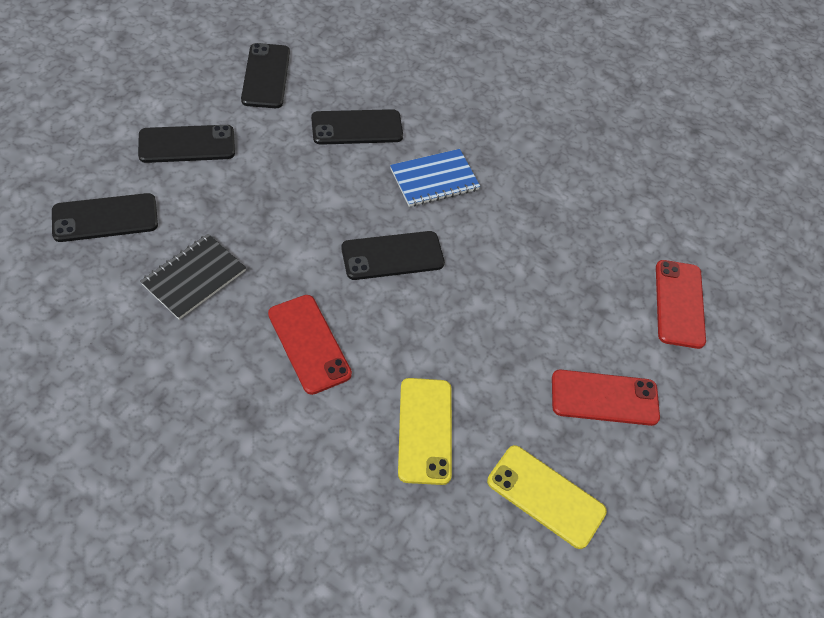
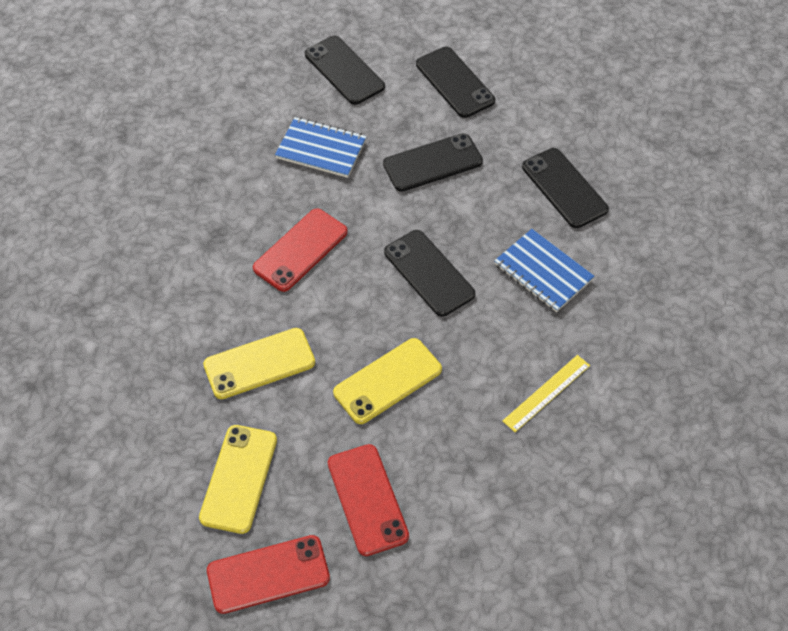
camera: 75 degrees right, 0 degrees up
(194, 278) = (321, 149): black notebook -> blue notebook
(266, 76) = (576, 97): black phone -> black phone (432, 163)
(492, 334) = (388, 381): none -> yellow phone
(551, 230) = (546, 393): none -> yellow ruler
(679, 304) = (525, 542): red phone -> red phone (268, 574)

